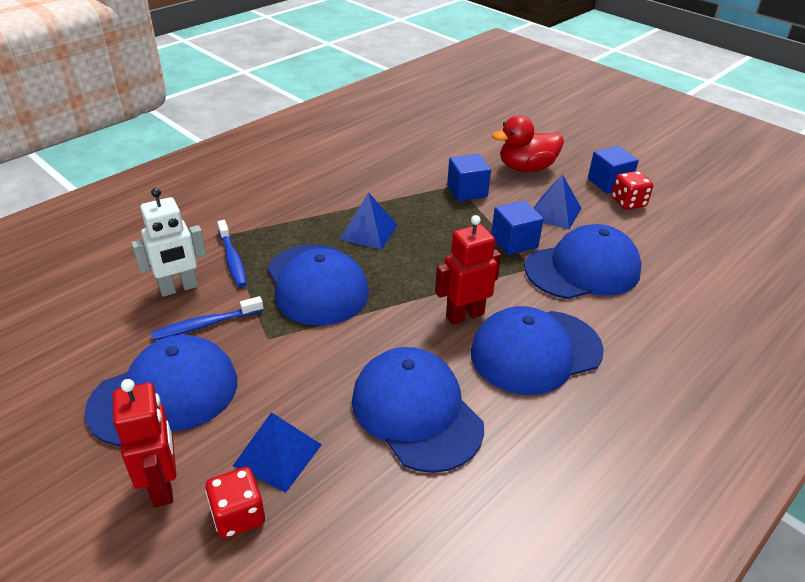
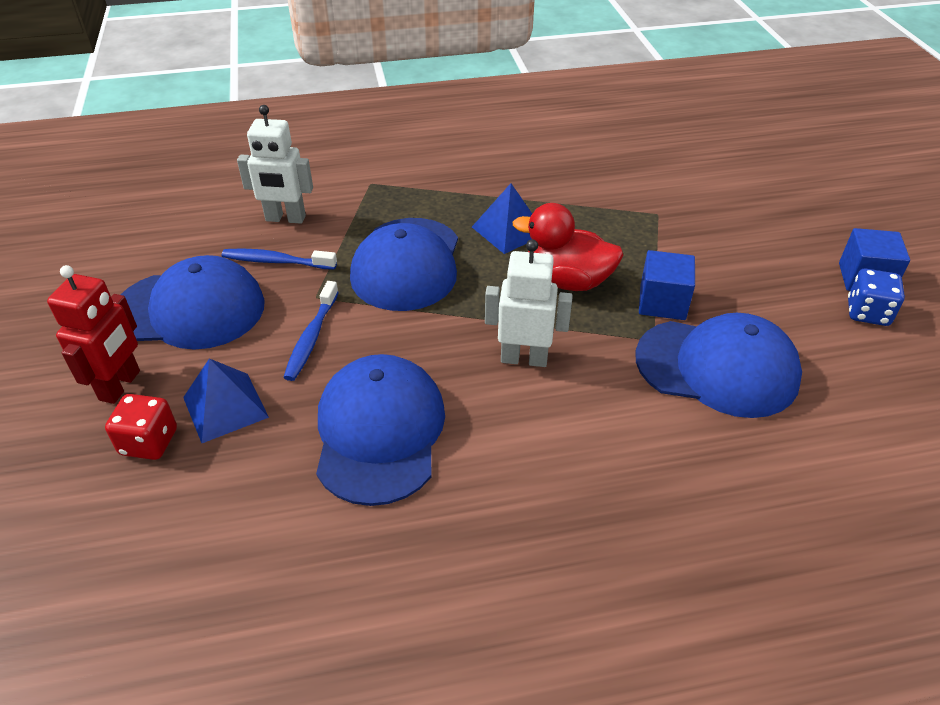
camera: 35 degrees right, 5 degrees up
(232, 259) = (354, 209): blue toothbrush -> blue toothbrush (311, 338)
(464, 315) = (524, 358): red robot -> white robot
(467, 191) = (663, 224): blue cube -> none
(526, 168) = (766, 222): red duck -> red duck (567, 280)
(535, 351) = (563, 432): blue cap -> none
(554, 212) = (749, 288): blue pyramid -> none
(628, 202) = (867, 313): red dice -> blue dice

